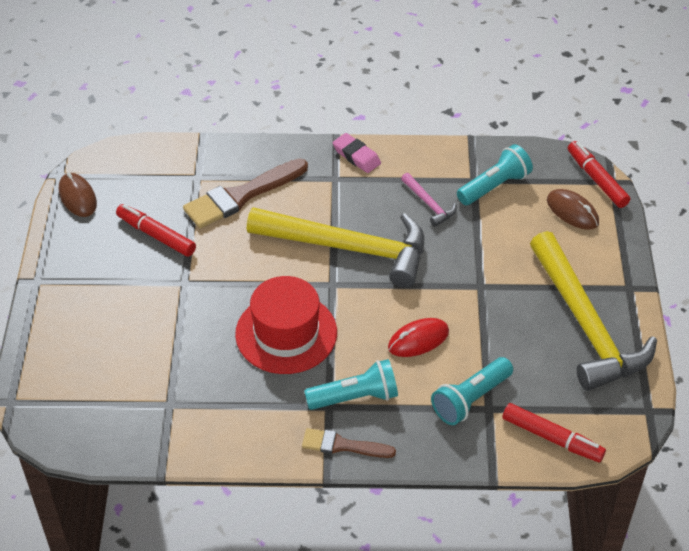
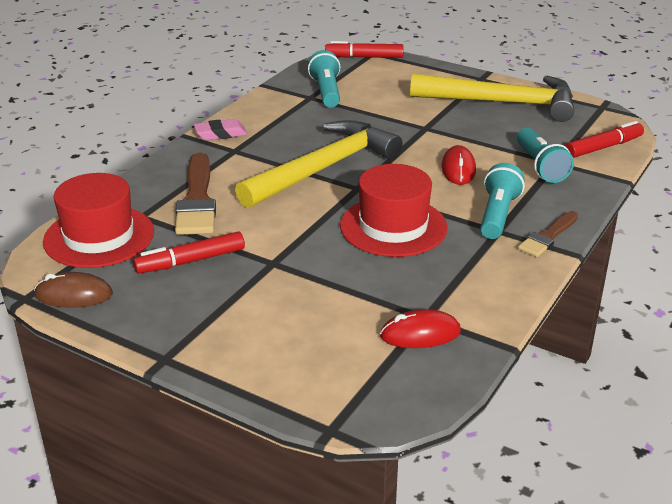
camera: 60 degrees left, 15 degrees down
(146, 409) = (420, 334): none -> red mouse
(154, 170) = (99, 236): none -> red hat
(429, 204) = (314, 121): pink hammer -> none
(572, 212) = (386, 74): brown mouse -> none

